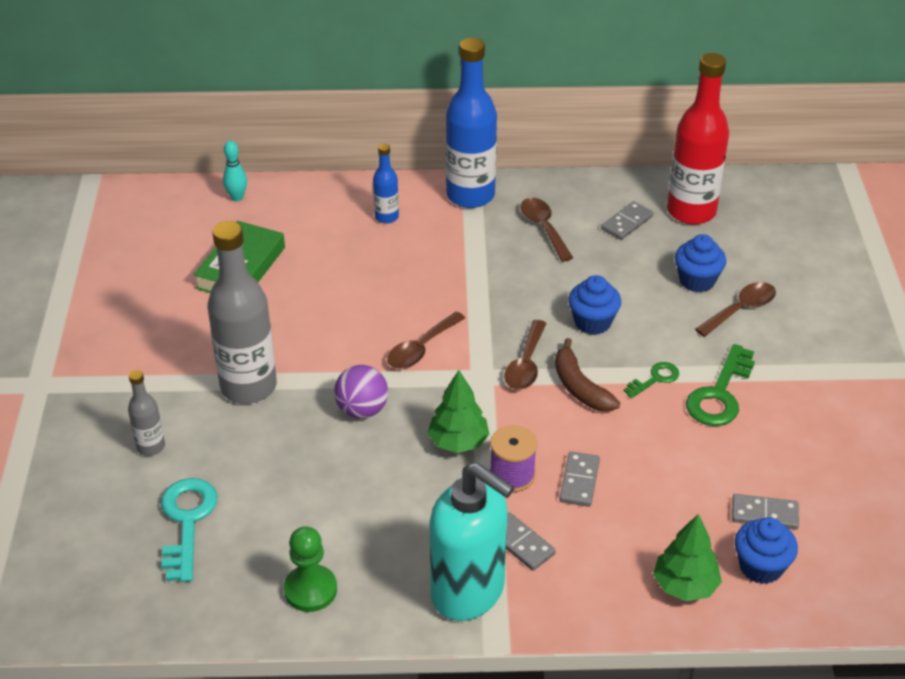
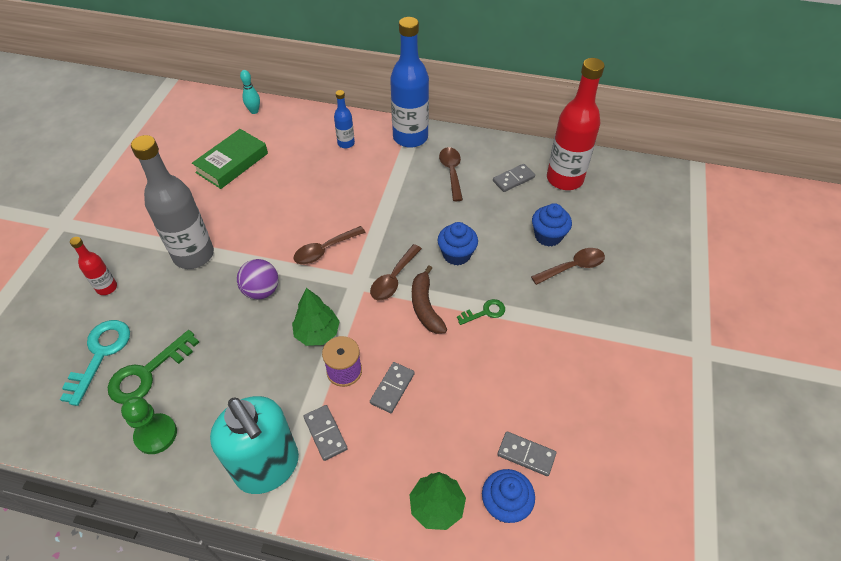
camera: 15 degrees right, 10 degrees up
(151, 447) = (107, 288): grey bottle -> red bottle
(719, 394) = (530, 336): green key -> green key (147, 373)

